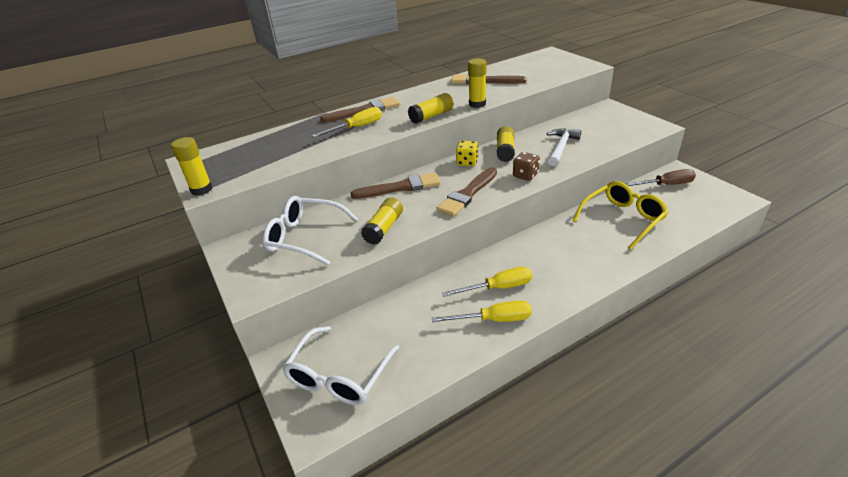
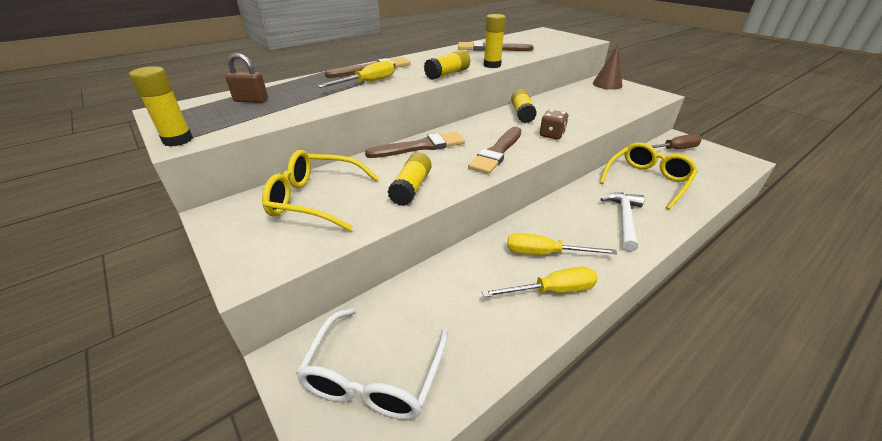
camera: 10 degrees left, 0 degrees up
(257, 149) = (251, 100): none -> brown padlock
(306, 237) = (317, 199): white glasses -> yellow glasses
(467, 162) = (486, 123): yellow dice -> none
(498, 288) = (545, 253): yellow screwdriver -> yellow screwdriver turned 150 degrees counterclockwise
(561, 148) = (576, 111): white hammer -> white hammer (624, 220)
(607, 113) = (607, 84): none -> brown cone

